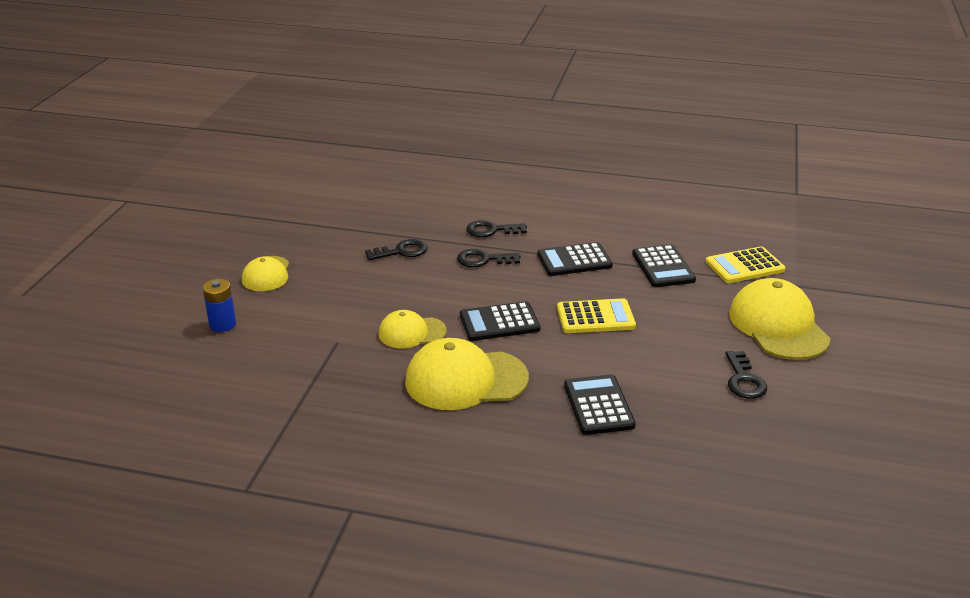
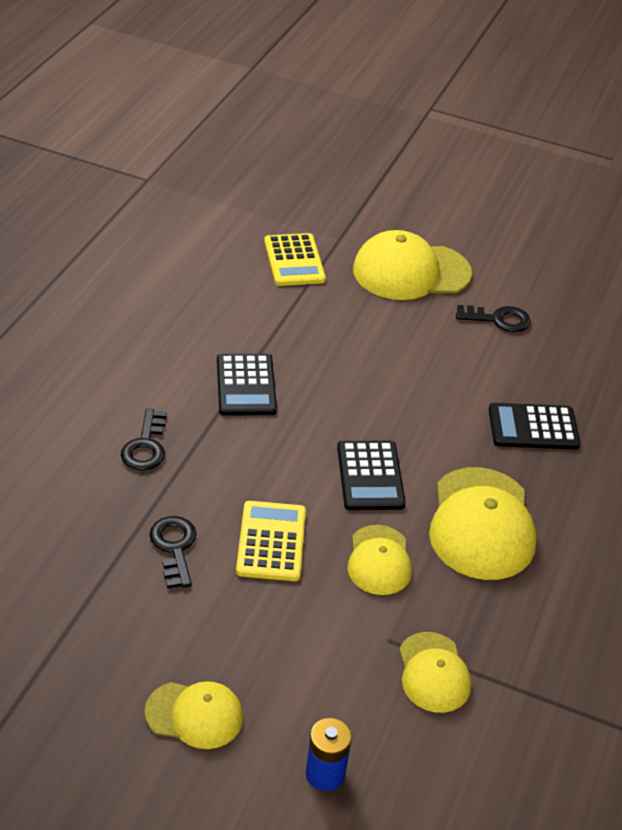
camera: 85 degrees left, 10 degrees up
(309, 363) = (433, 673): none -> yellow cap
(483, 260) = (221, 467): black key -> none
(595, 317) = (373, 395): yellow calculator -> yellow calculator (271, 541)
(663, 267) = (280, 319): black calculator -> none

